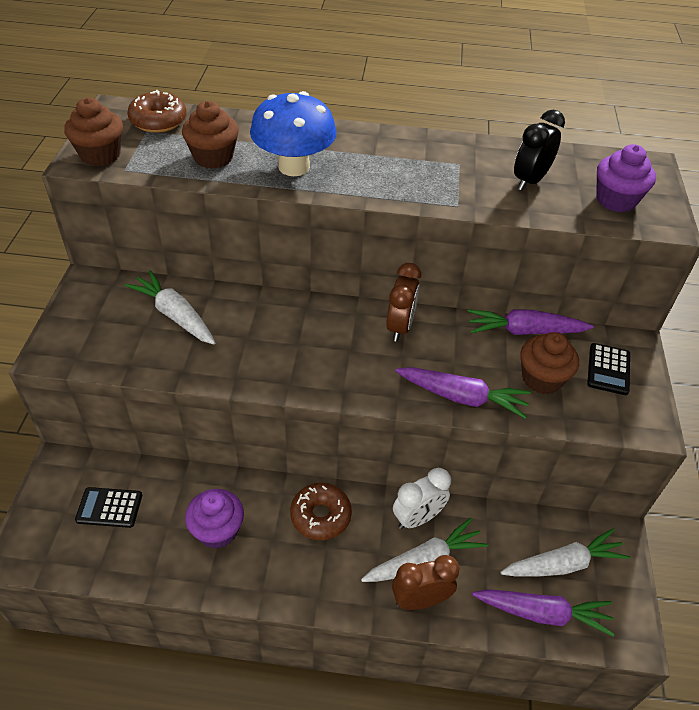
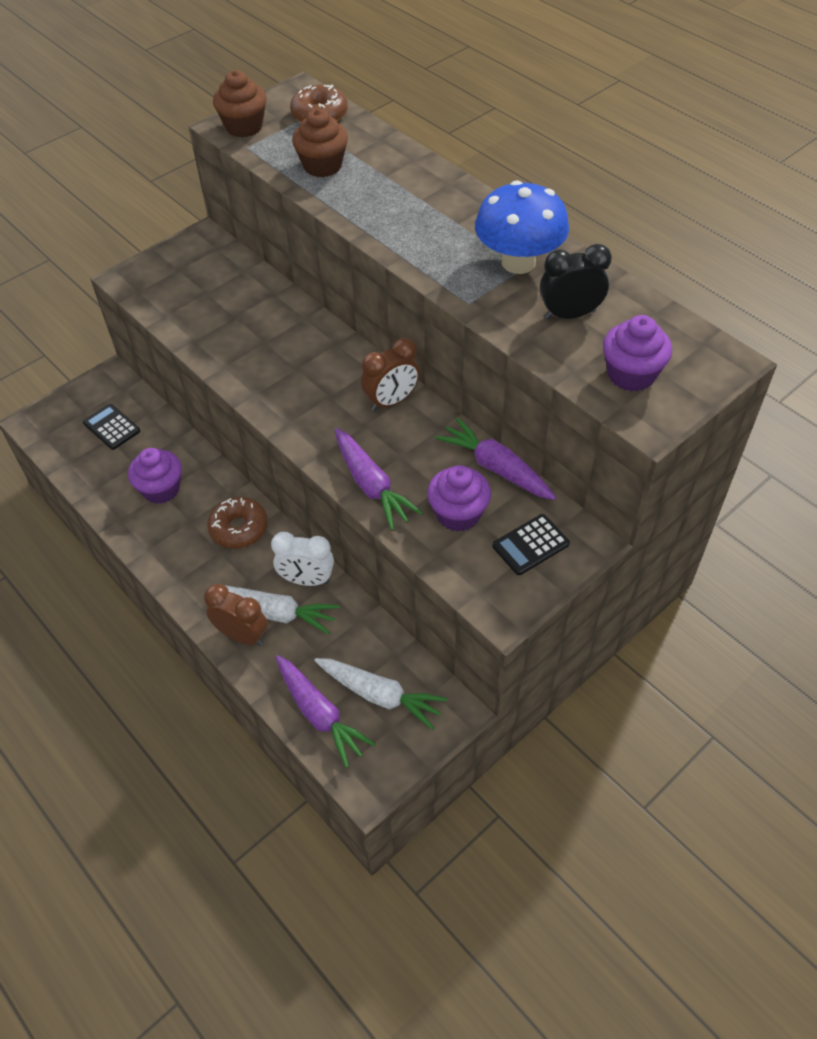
camera: 45 degrees right, 5 degrees up
(175, 315) = (234, 295): white carrot -> none
(294, 167) = (375, 203): blue mushroom -> blue mushroom (518, 262)
(541, 379) = (458, 514): brown cupcake -> purple cupcake

